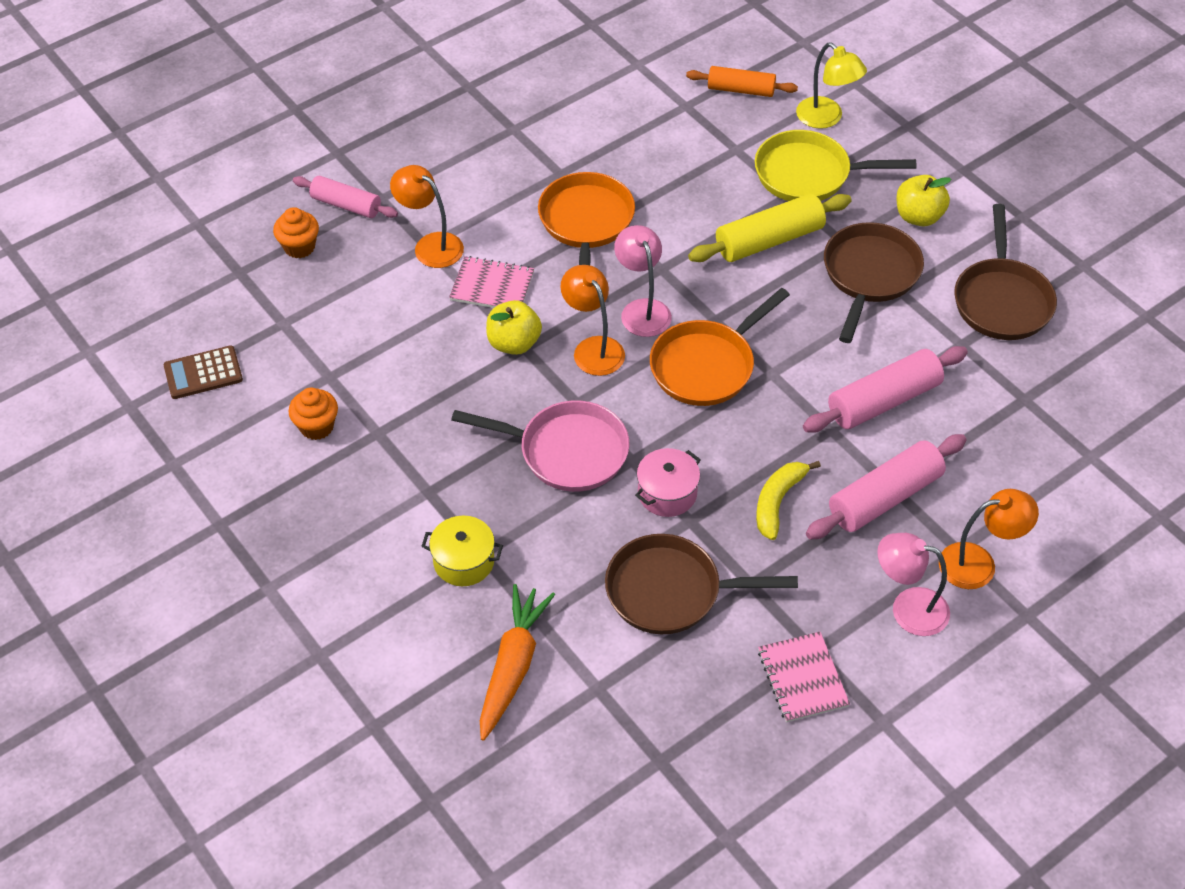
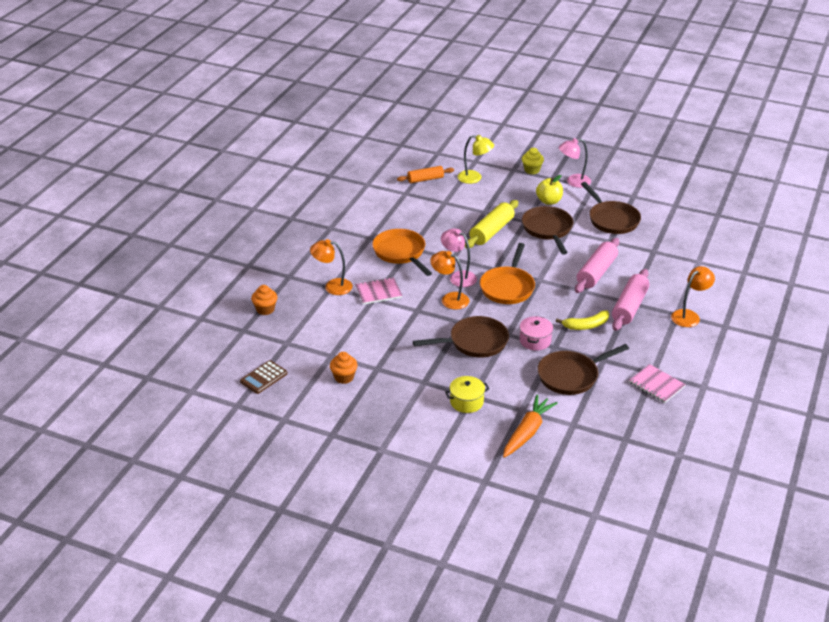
camera: 30 degrees left, 15 degrees down
(346, 205) = (273, 285): pink rolling pin -> none
(513, 666) = (527, 432): orange carrot -> orange carrot turned 45 degrees clockwise
(514, 343) = (410, 310): yellow apple -> none
(567, 451) = (474, 342): pink pan -> brown pan
(778, 502) = (586, 325): yellow banana -> yellow banana turned 105 degrees counterclockwise
(808, 174) = (486, 201): yellow pan -> none
(908, 608) = (676, 342): pink lamp -> pink lamp (573, 182)
(940, 139) = (532, 170): none -> yellow cupcake

